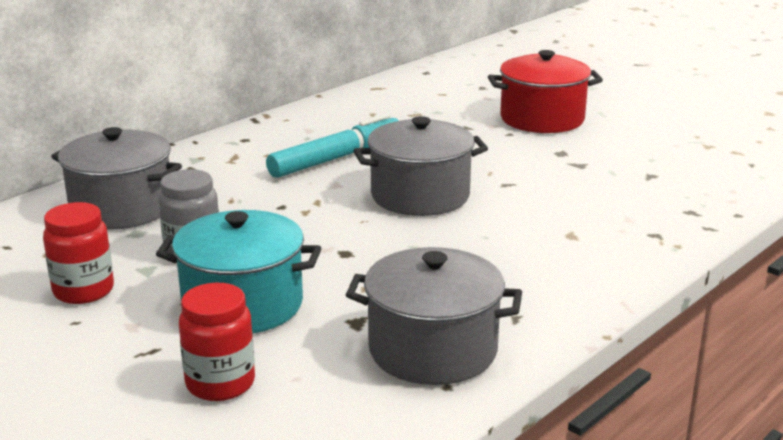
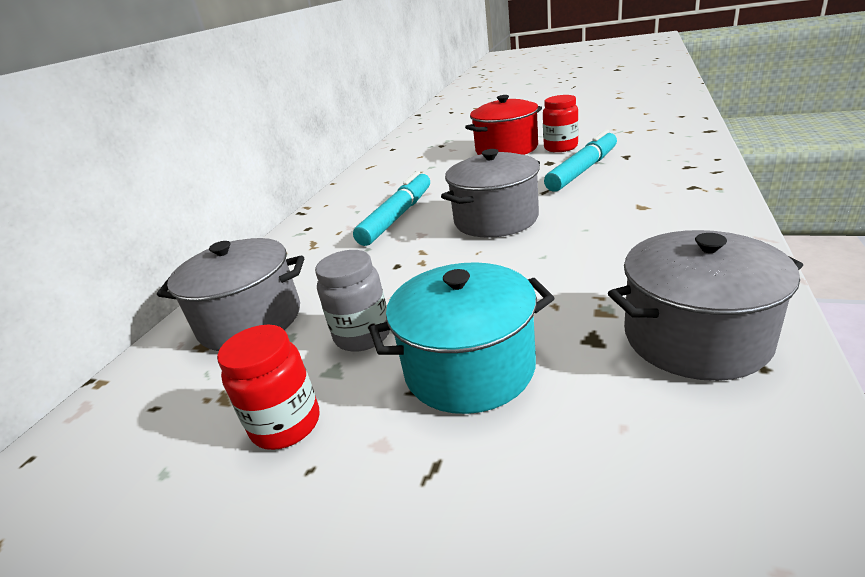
camera: 20 degrees left, 5 degrees up
(220, 383) = (557, 475): red jar -> red jar (560, 148)
(580, 175) = (583, 170): none -> turquoise marker

